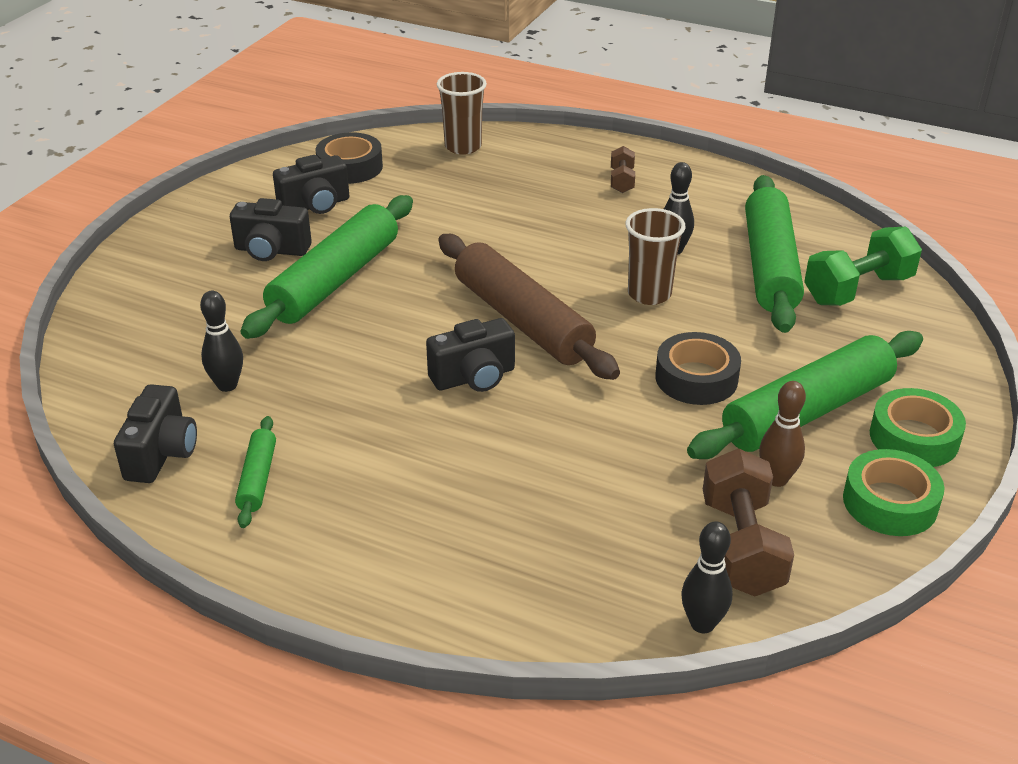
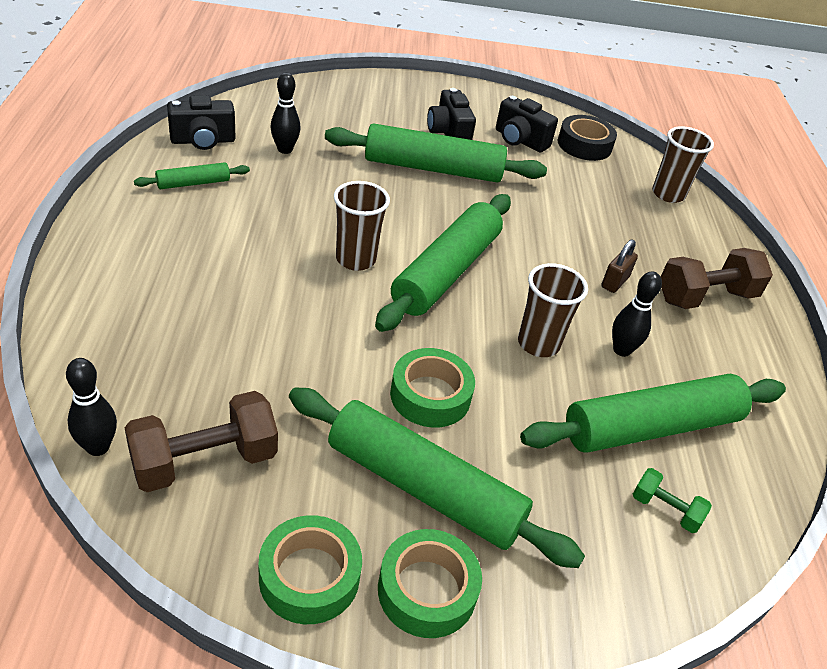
camera: 60 degrees right, 5 degrees up
(474, 377) = (355, 259): black camera -> brown cup
(522, 320) = (446, 272): brown rolling pin -> green rolling pin
(581, 223) = (614, 282): none -> brown padlock
(622, 181) = (705, 297): brown dumbbell -> brown dumbbell, size x1.89
(696, 378) = (430, 395): black tape -> green tape
(776, 479) = (308, 475): brown bowling pin -> none
(858, 289) = (665, 510): green dumbbell -> green dumbbell, size x0.53

